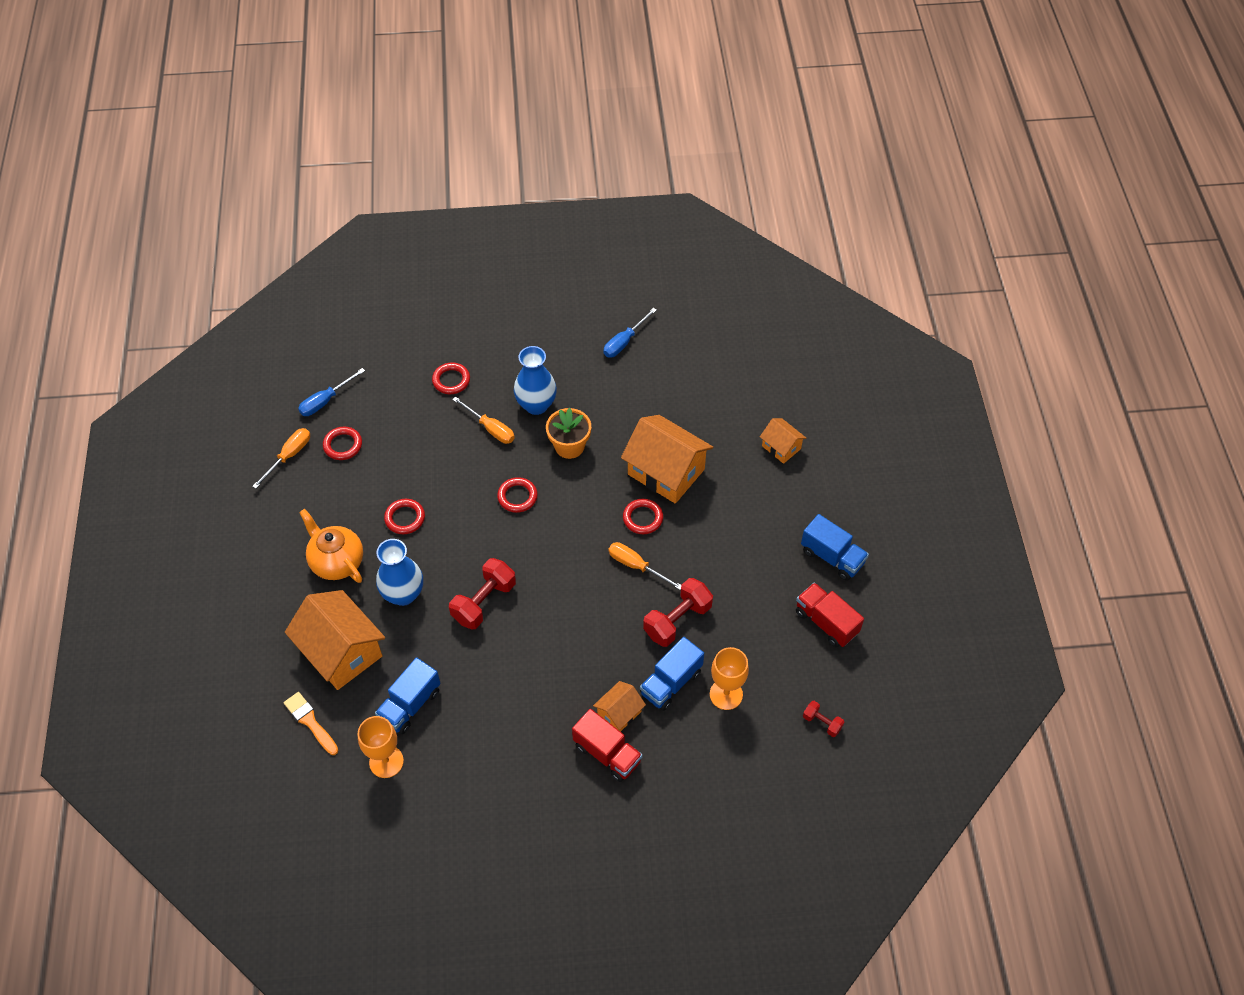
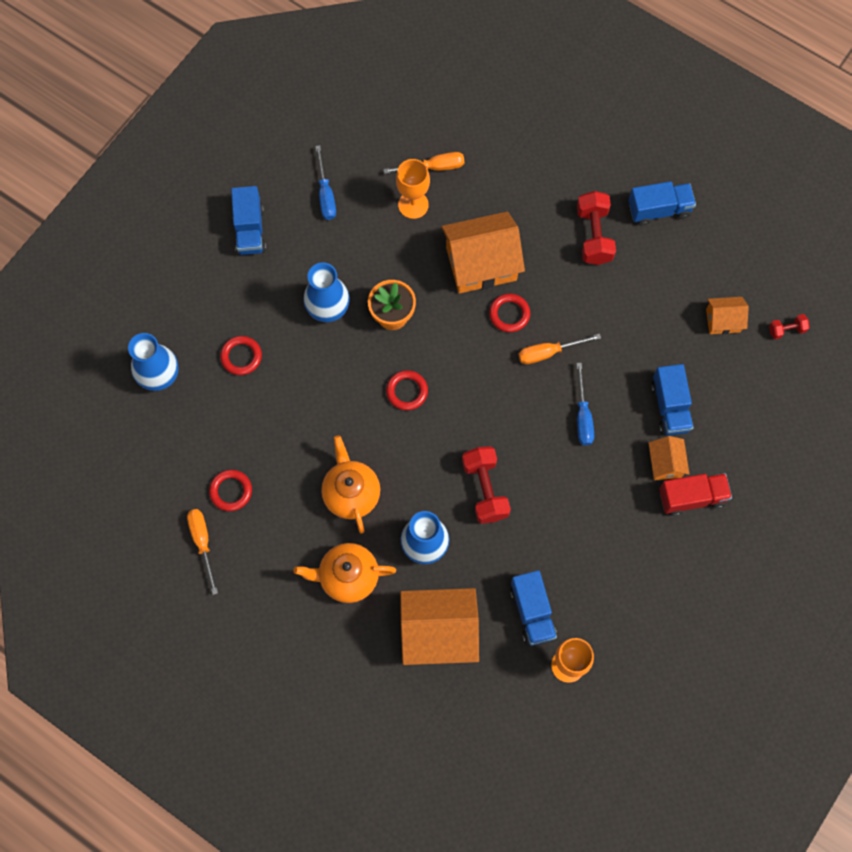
camera: 50 degrees left, 15 degrees up
(310, 722) = (484, 700): orange brush -> none
(325, 401) = (169, 473): blue screwdriver -> blue screwdriver (583, 416)
(393, 346) = (160, 377): none -> blue vase
(405, 518) = (351, 493): red ring -> orange teapot
(490, 428) = (320, 362): orange screwdriver -> orange screwdriver (434, 167)
(553, 319) = (250, 230): none -> blue truck
(677, 620) = (621, 361): red dumbbell -> red dumbbell (593, 235)
(726, 694) = (711, 376): orange goblet -> orange goblet (413, 205)
(781, 447) = (532, 164): orange house -> orange house (723, 320)
(826, 622) = (709, 260): red truck -> none

